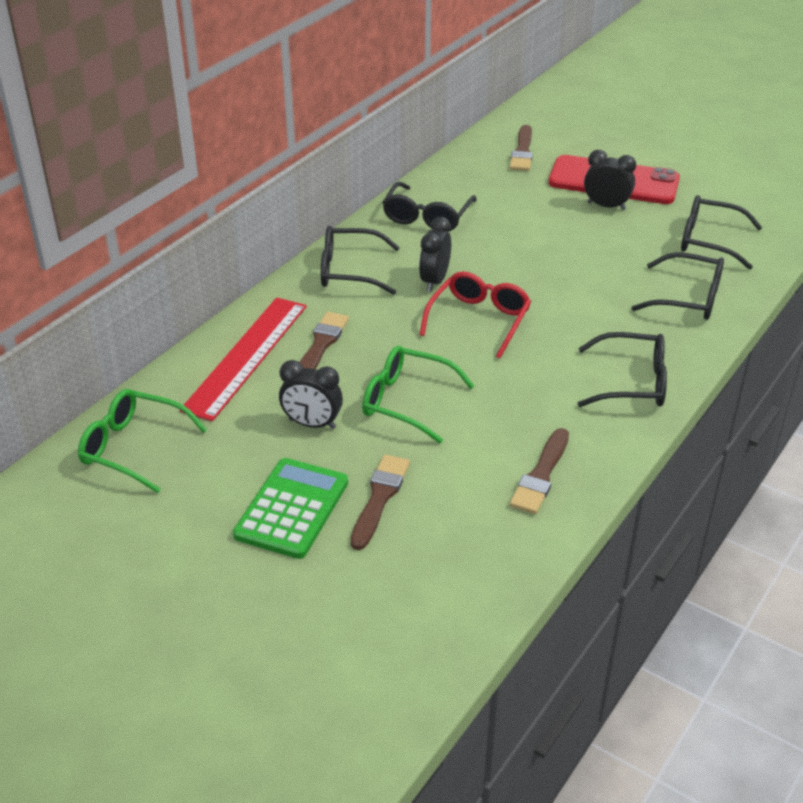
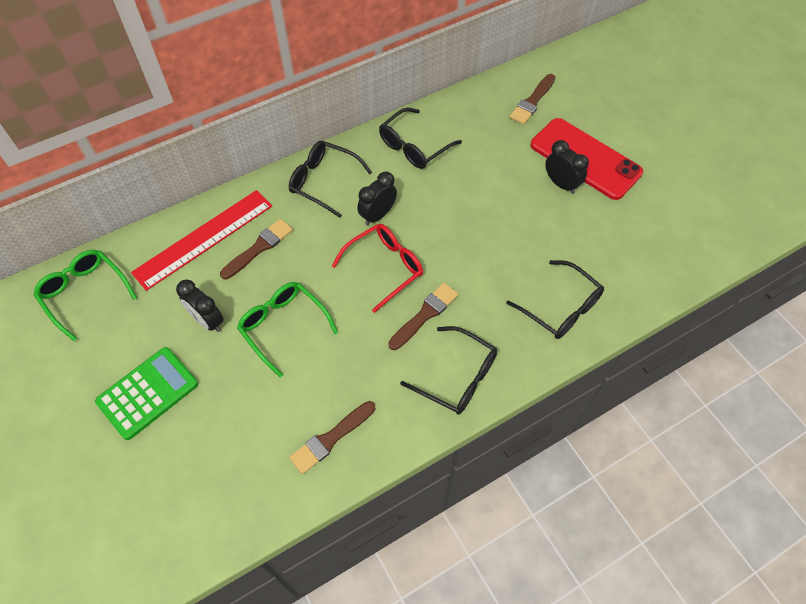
camera: 25 degrees right, 20 degrees up
(379, 498) = (209, 409): brown brush -> brown brush (425, 315)
(709, 241) = (620, 253): black glasses -> none

